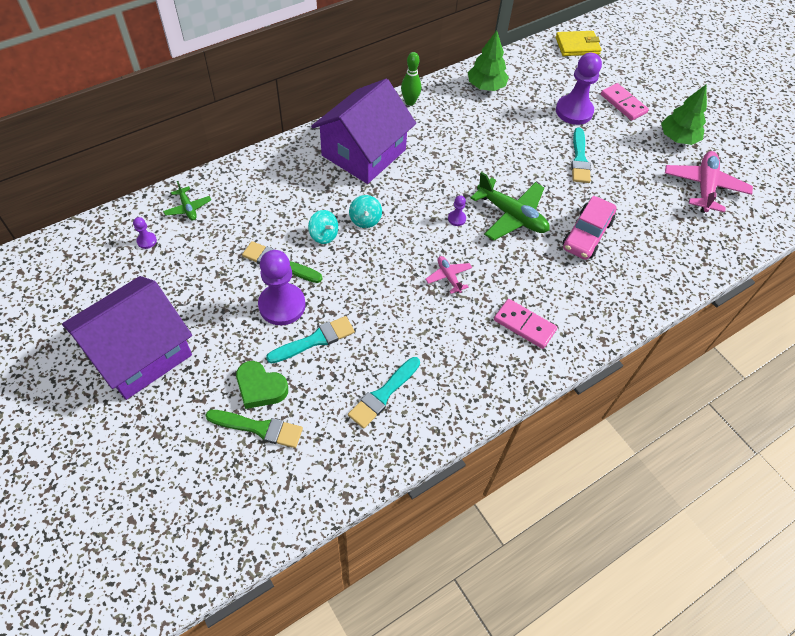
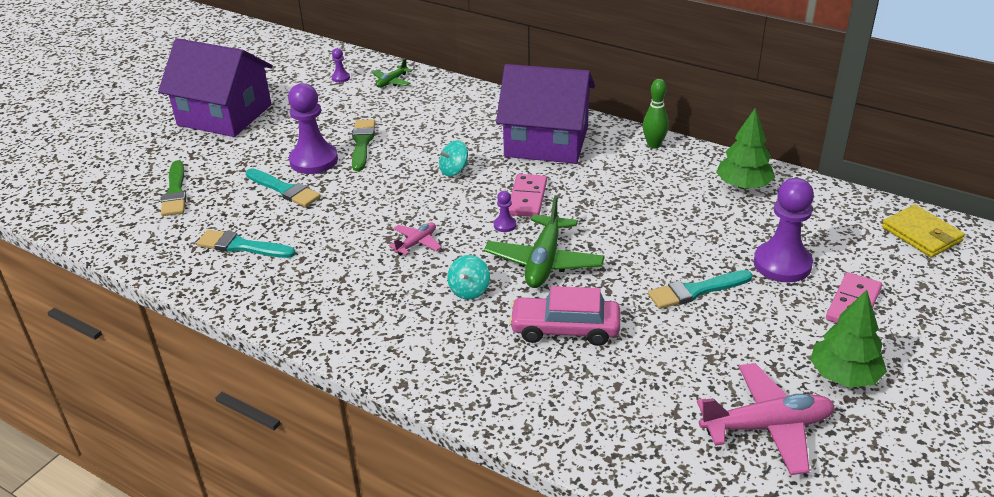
camera: 70 degrees right, 20 degrees down
(260, 388) = (217, 179): green heart -> none
(324, 235) = (414, 154): turquoise spinning top -> turquoise spinning top (469, 290)
(524, 325) = (384, 314): pink domino -> pink domino (527, 198)

